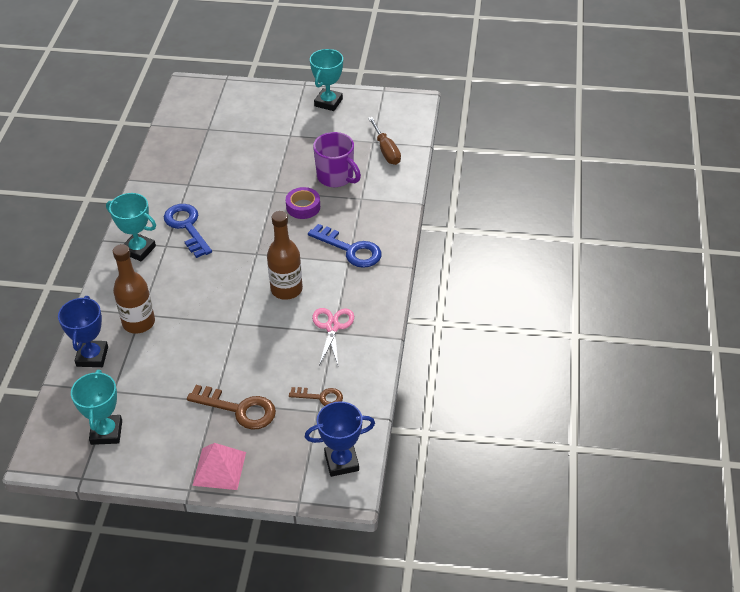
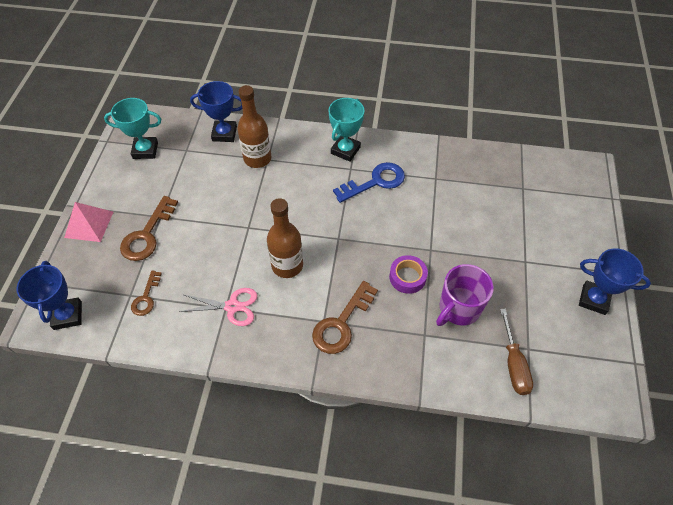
camera: 90 degrees right, 10 degrees up
(328, 102) = (594, 299): turquoise trophy -> blue trophy
(350, 249) = (341, 323): blue key -> brown key
(386, 150) = (513, 364): brown screwdriver -> brown screwdriver turned 75 degrees counterclockwise

